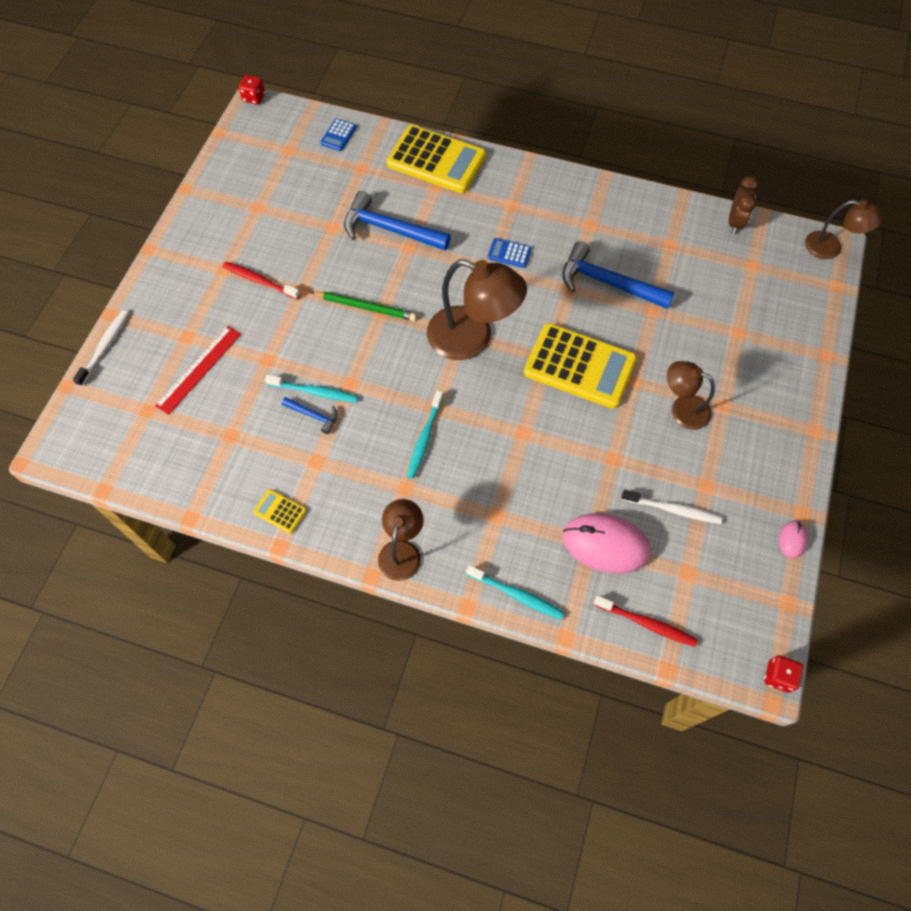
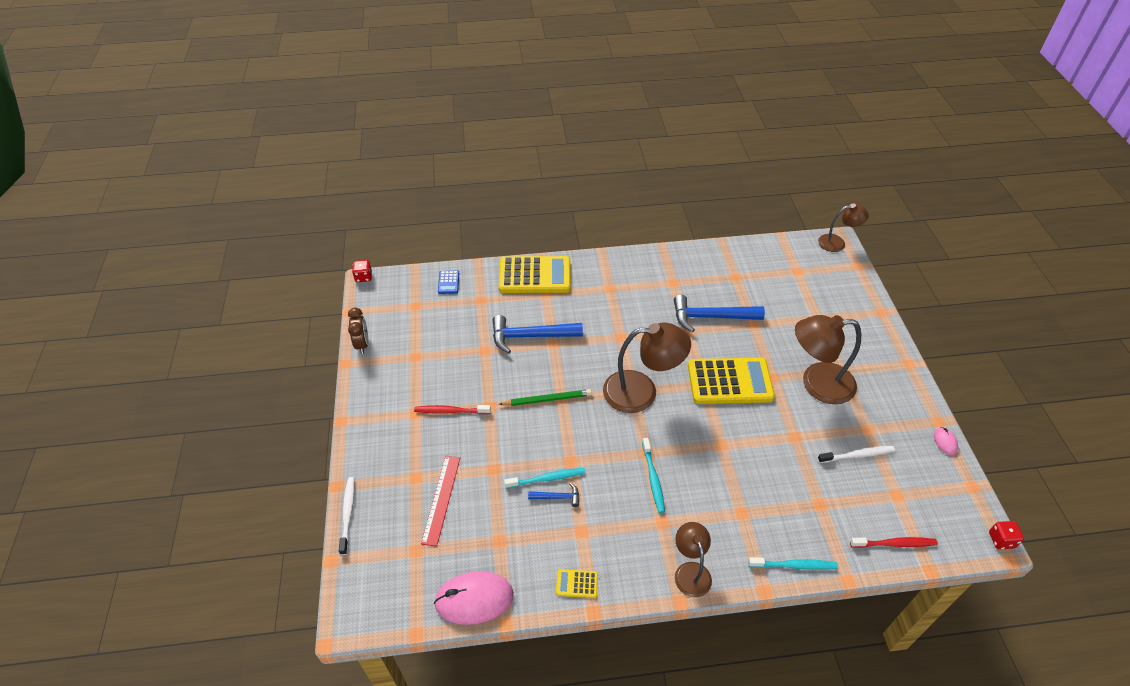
camera: 25 degrees left, 15 degrees down
(509, 253) = (629, 322): blue calculator -> none
(605, 544) = (830, 499): pink mouse -> pink mouse (474, 599)
(682, 409) = (817, 383): brown lamp -> brown lamp, size x1.71
(735, 222) = (767, 248): brown clock -> brown clock (362, 344)

